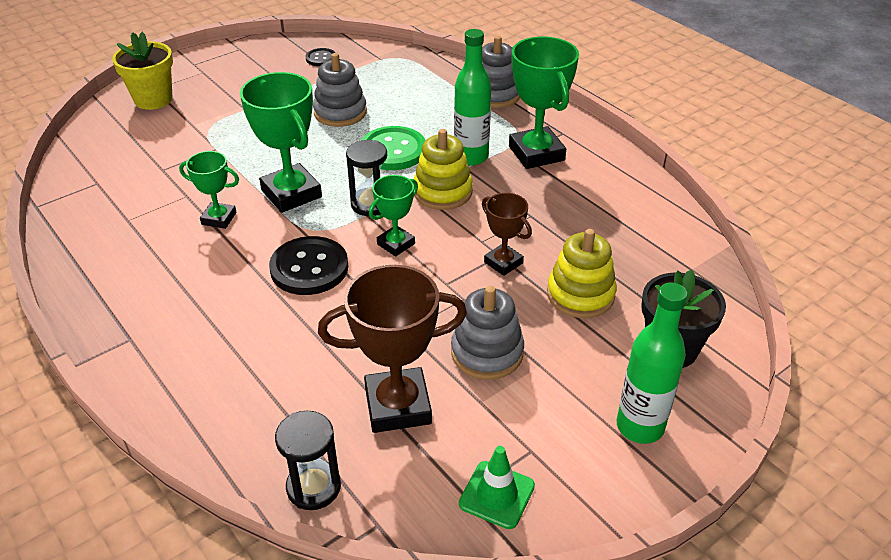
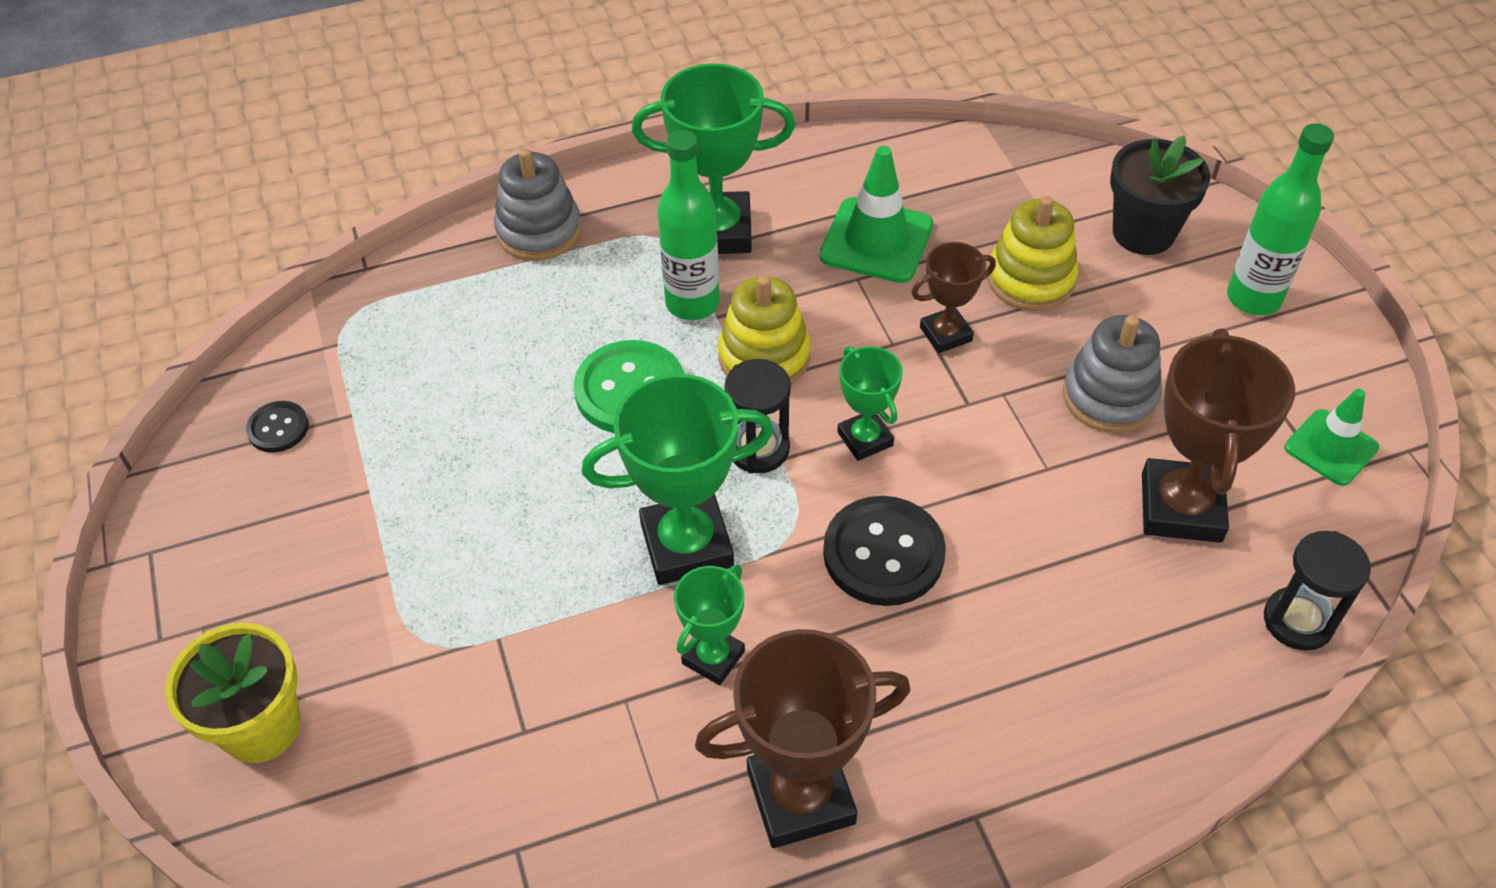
camera: 70 degrees left, 10 degrees up
(135, 267) = (800, 797): none -> brown trophy
(340, 112) = (481, 435): grey stacking toy -> none
(570, 217) = (876, 241): none -> green traffic cone

